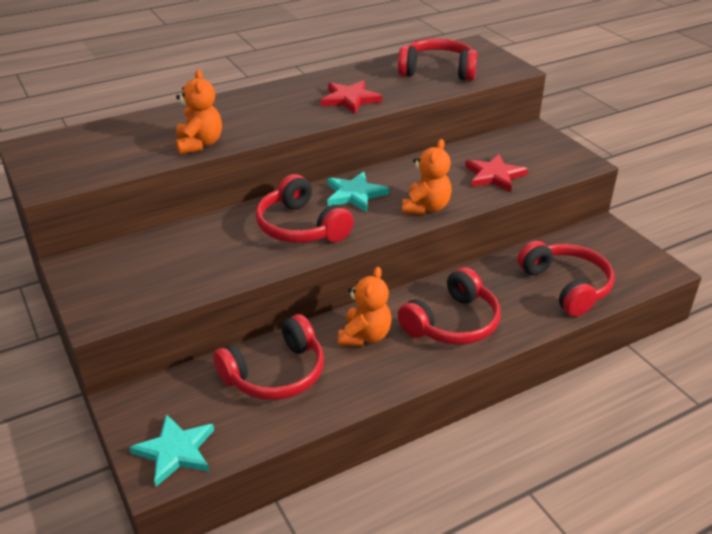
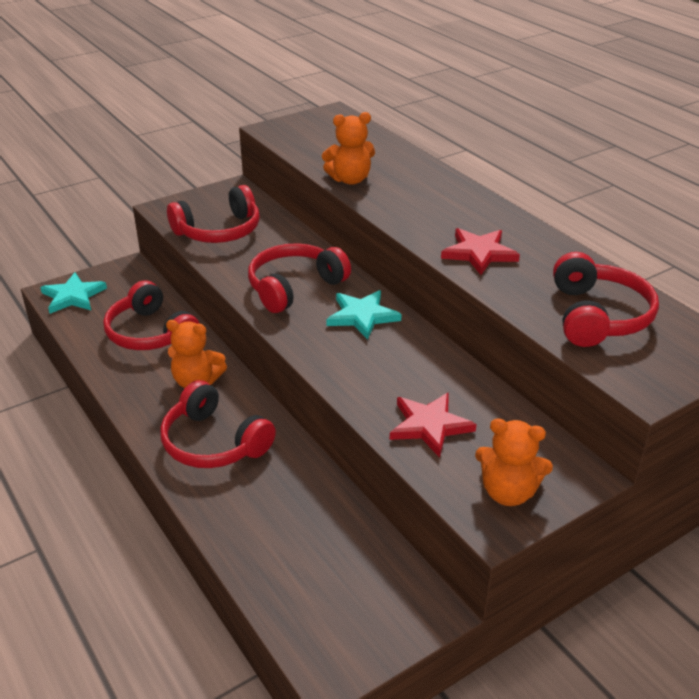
camera: 85 degrees right, 0 degrees up
(426, 207) = (341, 367): orange teddy bear -> orange teddy bear (508, 492)
(566, 286) = (283, 548): red headphones -> red headphones (219, 231)

